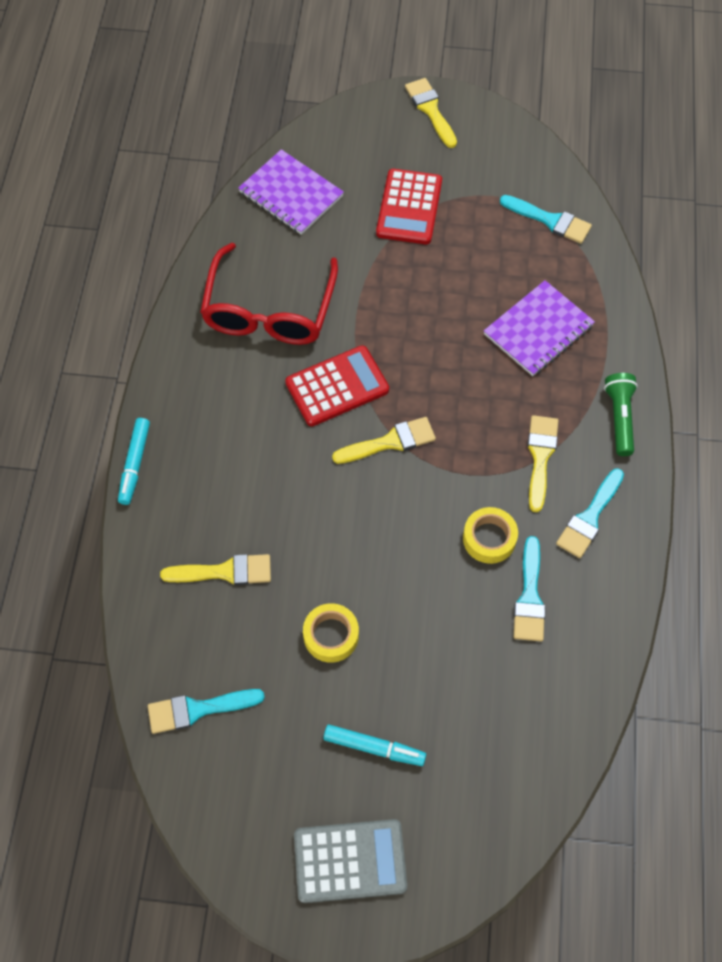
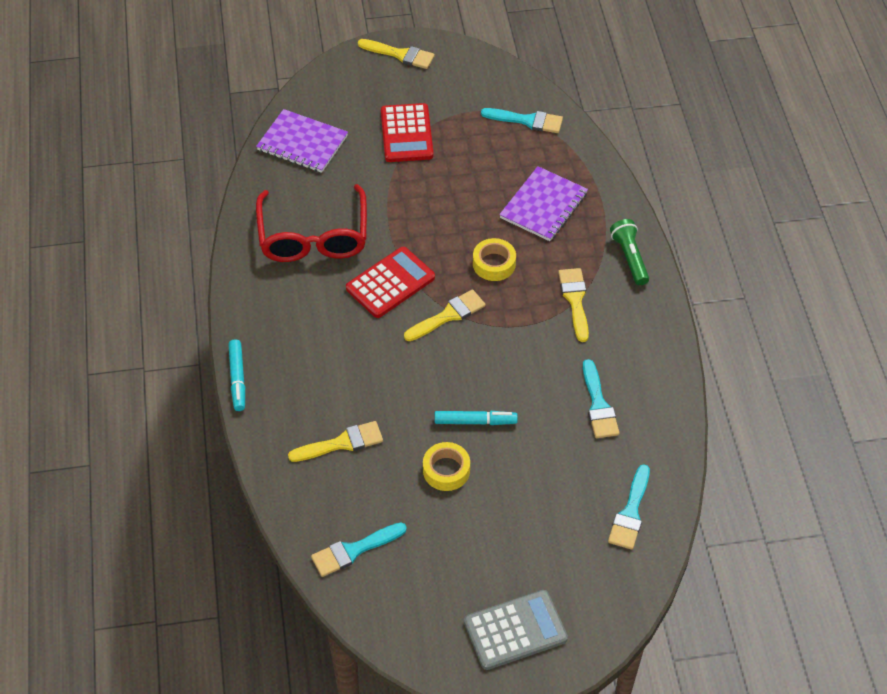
camera: 15 degrees left, 10 degrees down
(374, 748) = (508, 544): turquoise marker -> turquoise marker (475, 421)
(430, 110) = (400, 54): yellow brush -> yellow brush turned 150 degrees clockwise
(489, 538) = (552, 369): yellow tape -> yellow tape (494, 264)
(589, 517) = (628, 336): turquoise brush -> turquoise brush (630, 513)

